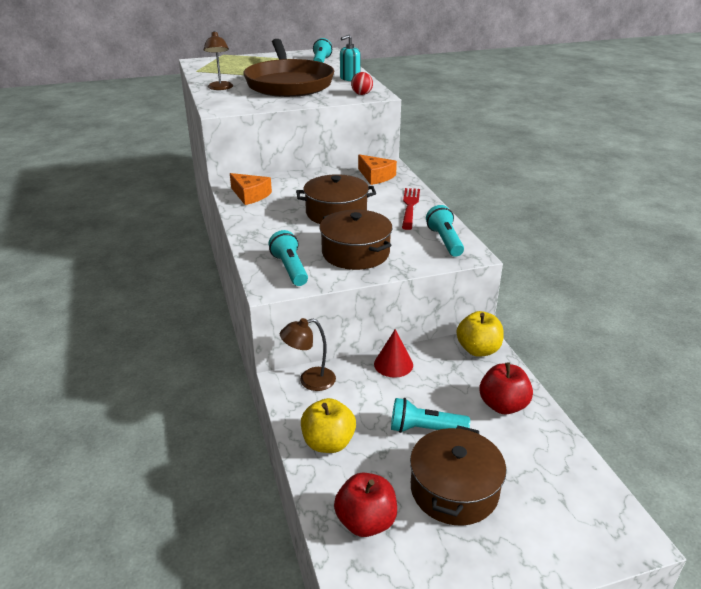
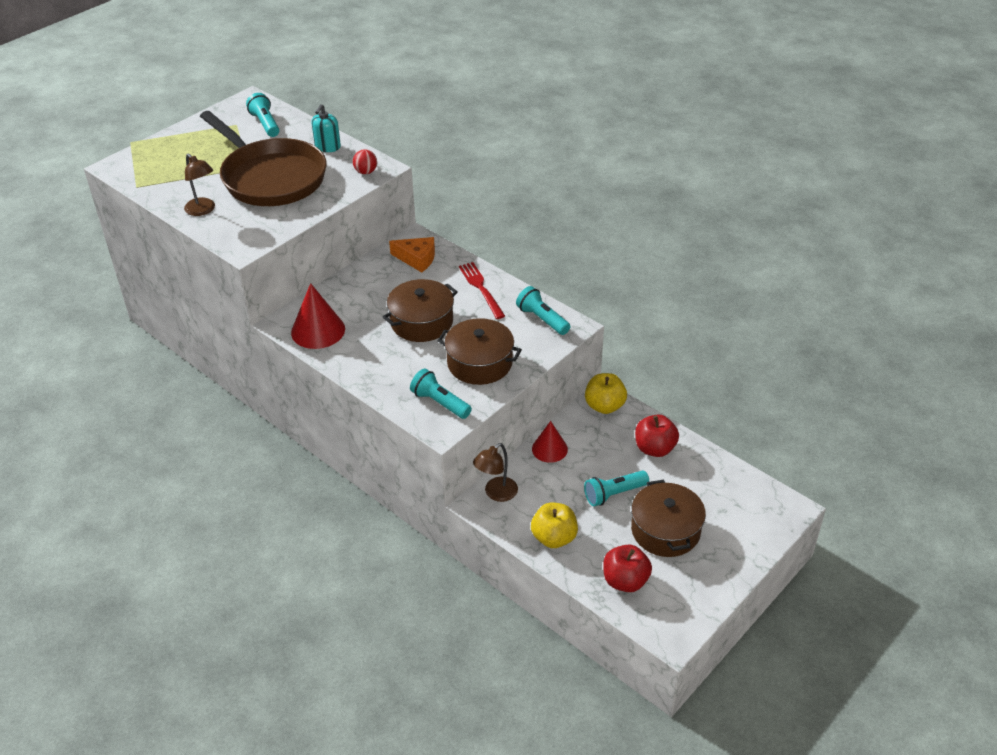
camera: 30 degrees left, 10 degrees up
(250, 195) = (318, 330): orange cheese -> red cone

